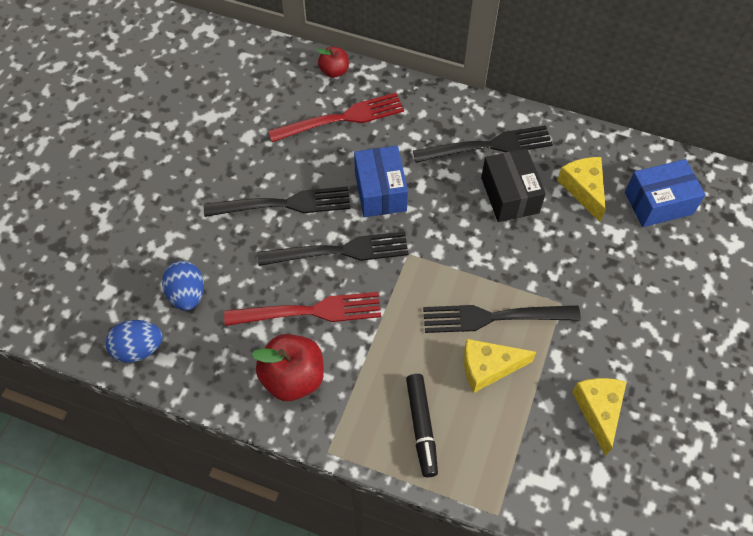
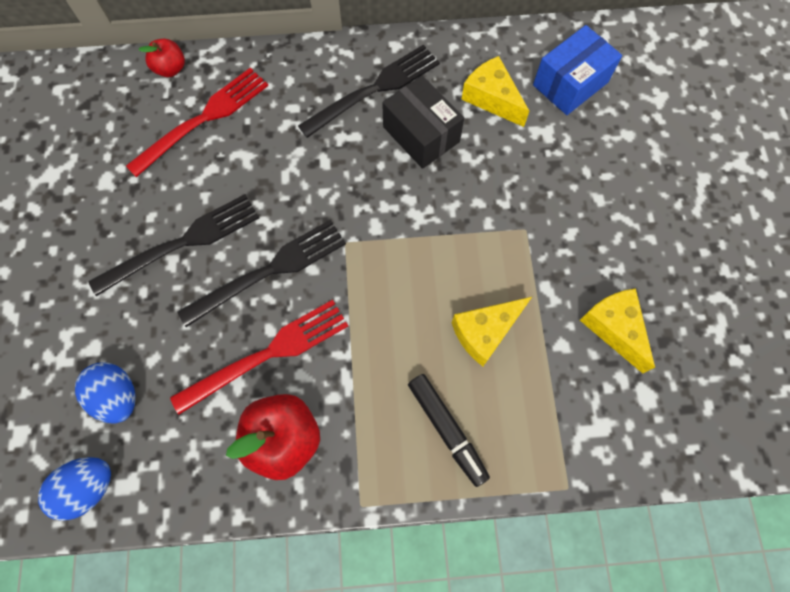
camera: 25 degrees left, 10 degrees up
(380, 191) = (283, 185): blue box -> none
(494, 317) = (466, 274): black fork -> none

